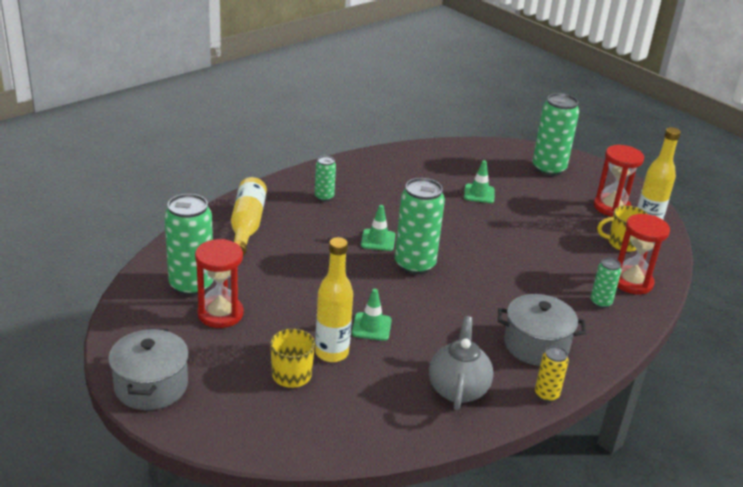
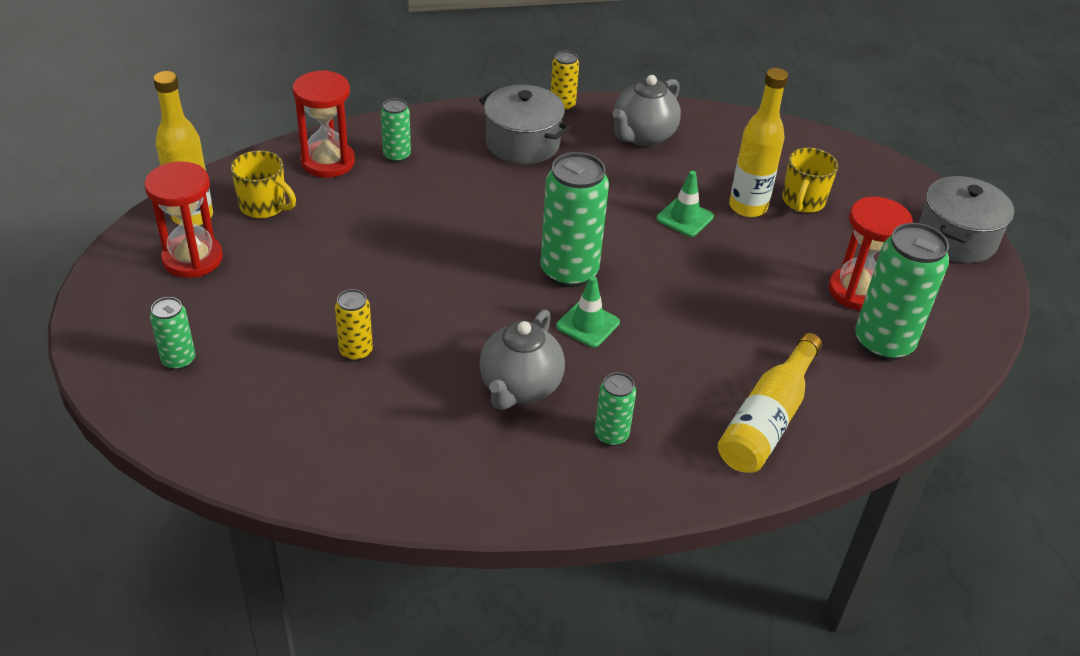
camera: 150 degrees left, 10 degrees up
(385, 202) = (519, 388): none -> grey teapot
(479, 194) = (356, 352): green traffic cone -> yellow can
(548, 169) = (178, 360): green can -> green can, size x0.52

